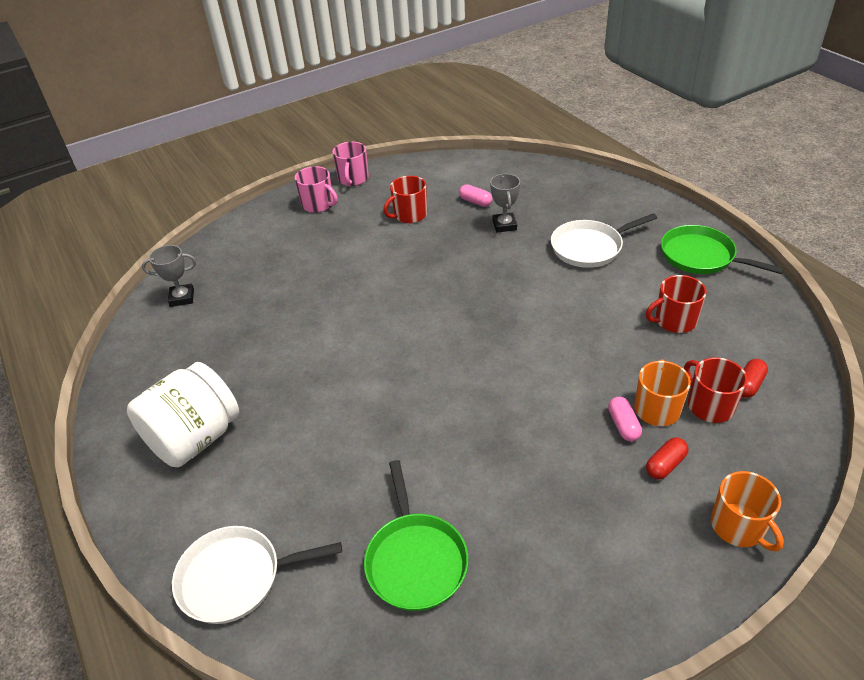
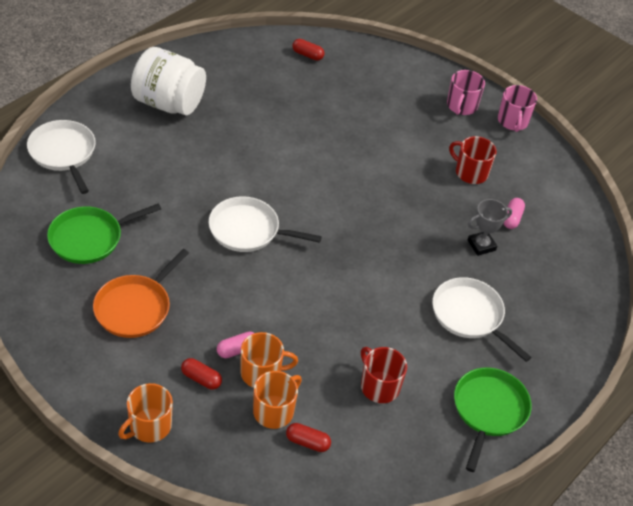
camera: 65 degrees right, 5 degrees up
(182, 298) = (307, 55): grey trophy -> red capsule
(353, 179) = (513, 121): pink mug -> pink mug turned 75 degrees counterclockwise
(443, 390) = (248, 230): none -> white pan
(549, 519) = (135, 308): none -> orange pan
(709, 405) = (274, 411): red mug -> orange mug

